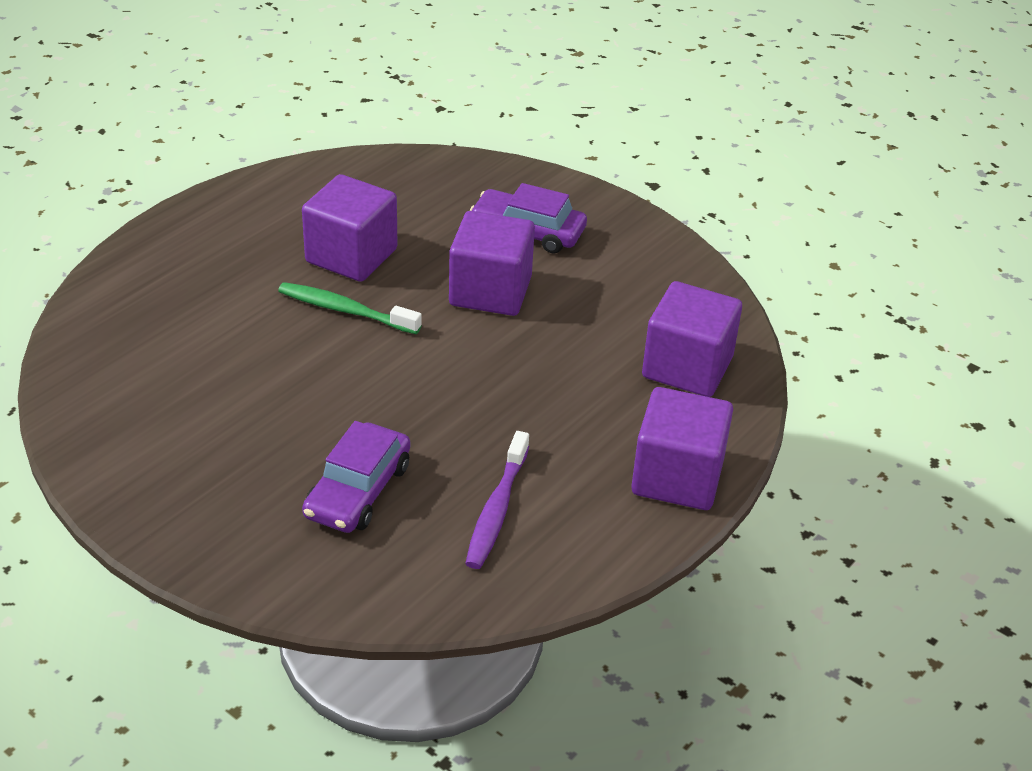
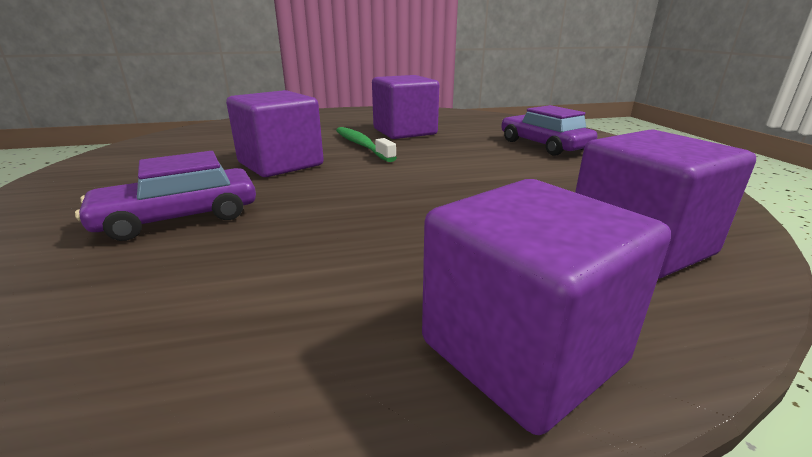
camera: 40 degrees right, 15 degrees down
(490, 291) = (476, 159): purple cube -> purple cube (280, 164)
(497, 510) = (245, 279): purple toothbrush -> none

